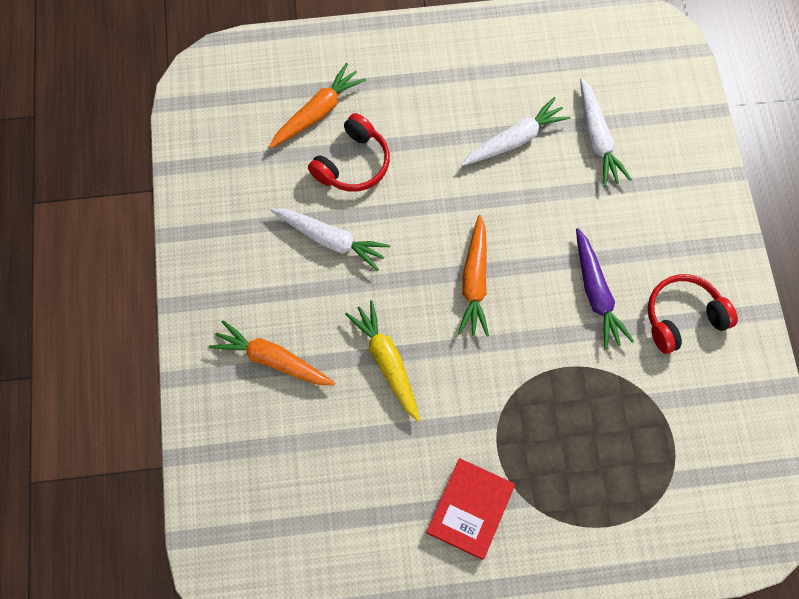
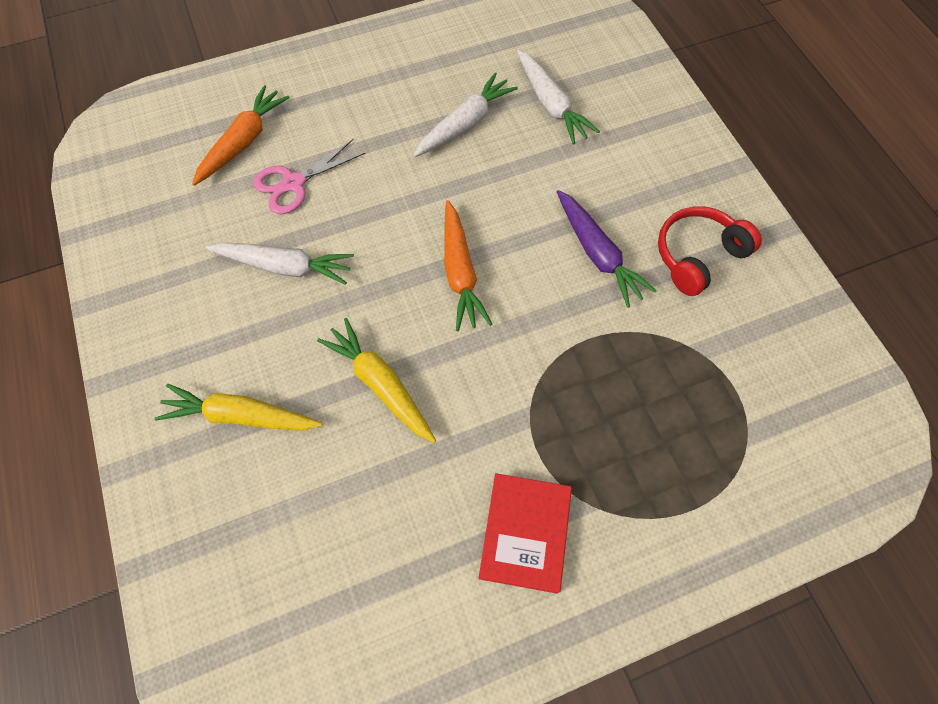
camera: 15 degrees left, 5 degrees down
(272, 359) = (240, 416): orange carrot -> yellow carrot
(353, 163) = (294, 183): red headphones -> pink scissors

